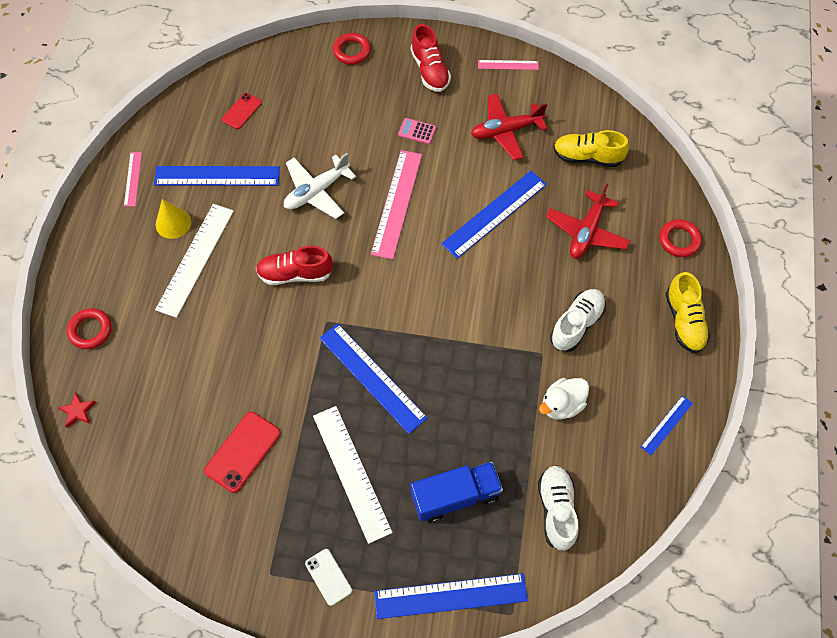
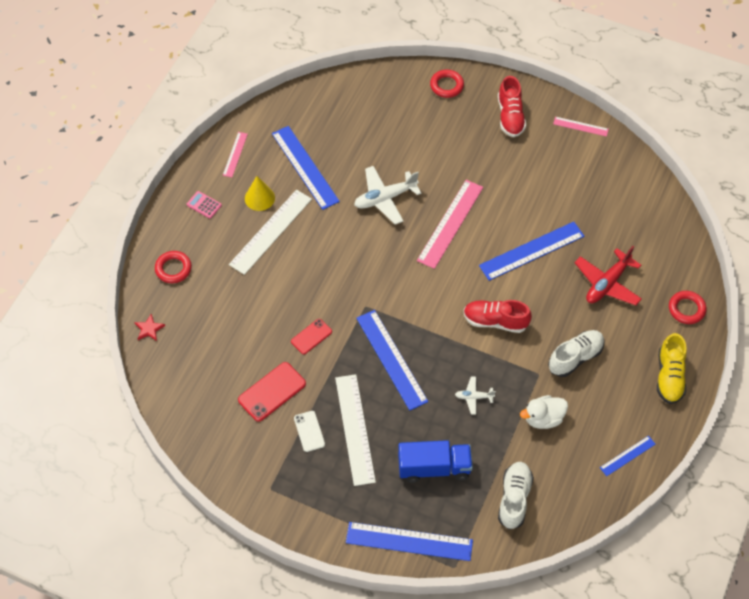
camera: 15 degrees right, 5 degrees down
(217, 176) = (305, 167): blue ruler -> blue ruler turned 45 degrees clockwise
(242, 111) = (339, 117): red phone -> red phone (311, 336)
(295, 274) = (350, 262): red shoe -> red shoe (495, 321)
(328, 577) = (316, 502): white phone -> white phone (309, 431)
(417, 131) = (484, 167): pink calculator -> pink calculator (204, 205)
(477, 399) = (474, 397): none -> white plane
(506, 131) = (562, 183): red plane -> none
(587, 157) = (627, 221): yellow shoe -> none

